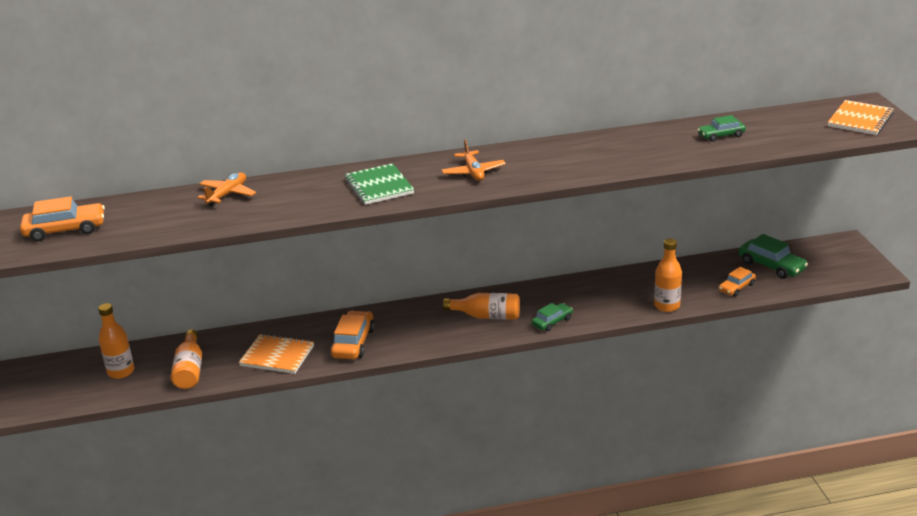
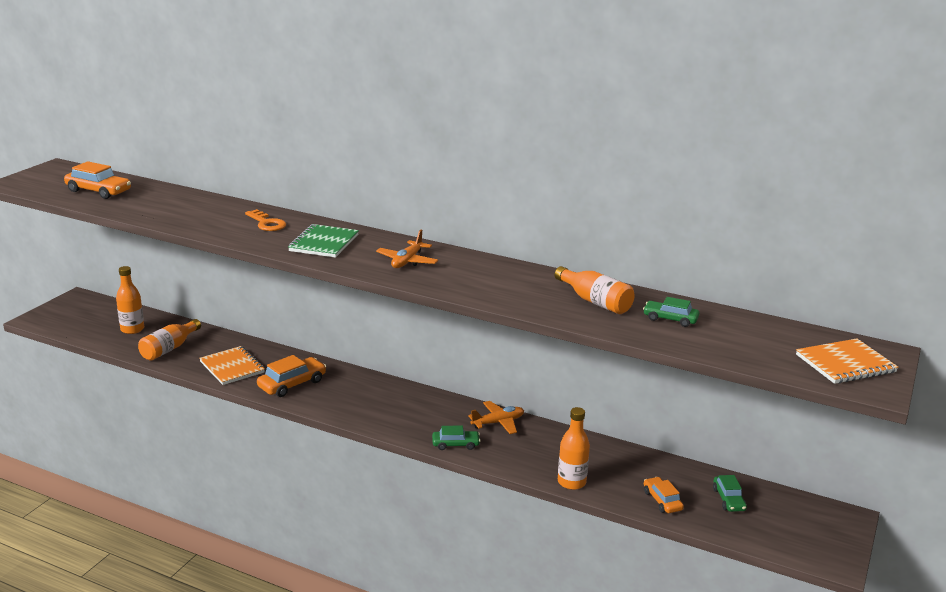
camera: 35 degrees right, 5 degrees down
(227, 194) = (223, 208): orange plane -> orange plane (498, 422)
(295, 191) = (267, 223): none -> orange key
(487, 316) = (413, 414): orange bottle -> orange bottle (595, 302)
(736, 287) = (662, 500): orange car -> orange car turned 75 degrees clockwise
(771, 266) = (728, 499): green car -> green car, size x0.63

